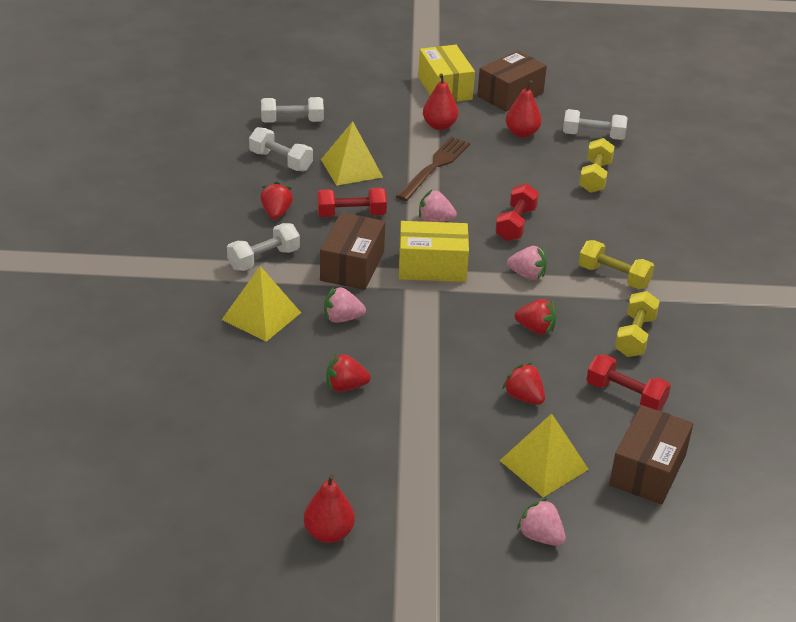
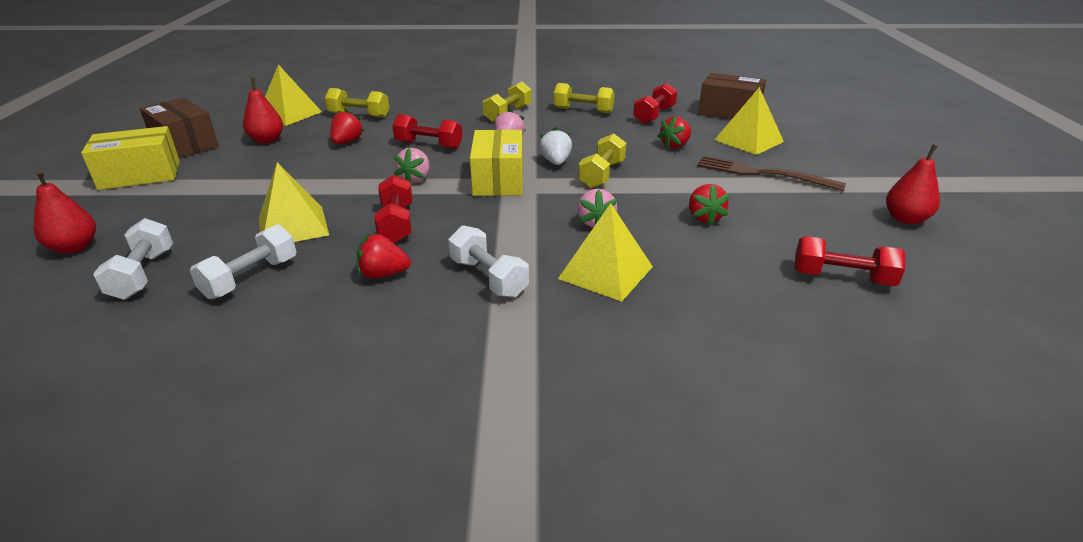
camera: 90 degrees left, 5 degrees down
(230, 447) = (842, 278): none -> red dumbbell
(352, 266) = (500, 220): brown box -> none
(435, 167) = (312, 179): brown fork -> brown fork (762, 173)
(439, 126) = (225, 178): red pear -> red pear (74, 248)
(443, 332) = (602, 174): none -> yellow dumbbell
(474, 304) = (555, 162): none -> white strawberry
(536, 329) = (584, 140): red strawberry -> red strawberry (347, 142)
(540, 536) = (824, 143): pink strawberry -> none
(593, 136) = (289, 114): white dumbbell -> yellow pyramid

